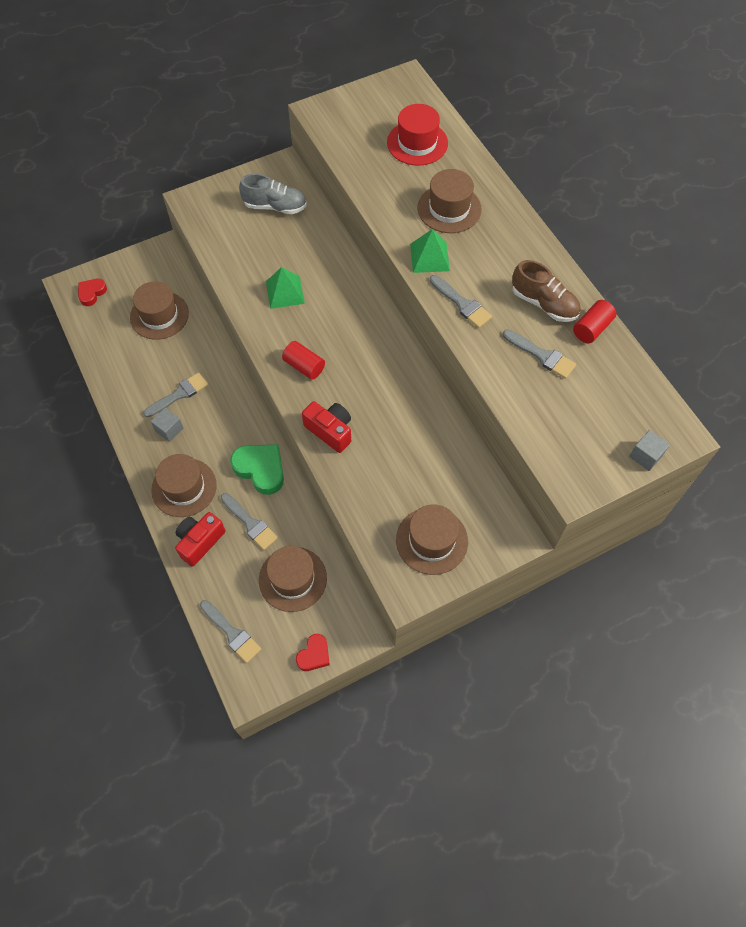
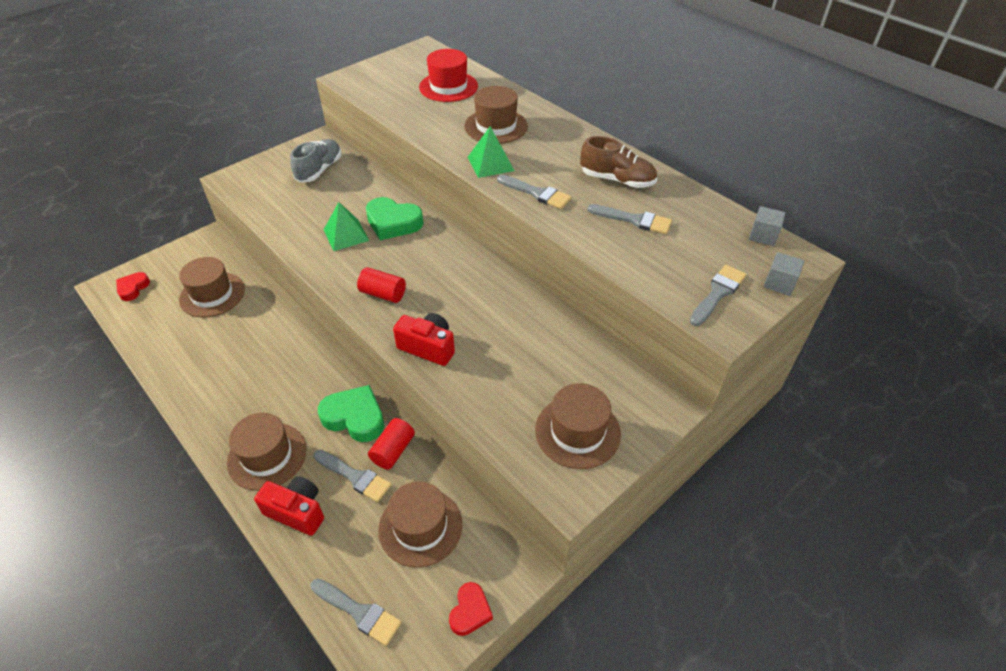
camera: 15 degrees left, 15 degrees down
(169, 429) = (239, 399): grey cube -> grey cube (763, 235)
(179, 394) = (246, 363): grey brush -> grey brush (717, 293)
(200, 541) = (297, 511): red camera -> red camera turned 90 degrees clockwise
(275, 206) = (319, 170): grey shoe -> grey shoe turned 60 degrees counterclockwise
(331, 287) = (393, 223): none -> green heart
(592, 328) = (672, 191): red cylinder -> red cylinder (393, 450)

